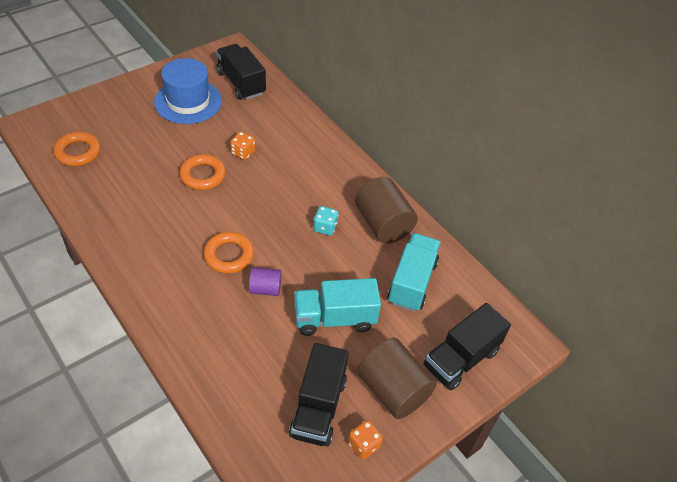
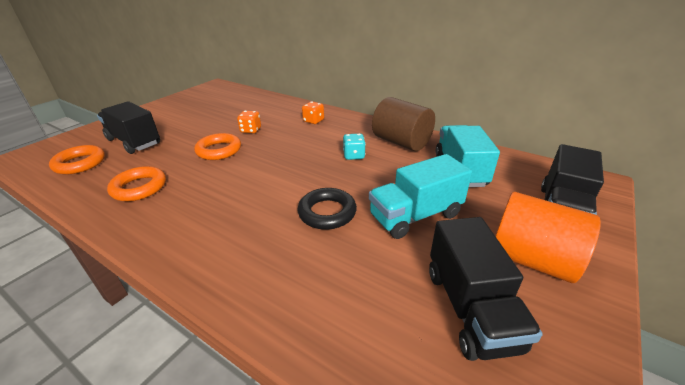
camera: 15 degrees left, 15 degrees down
(188, 101) = (187, 114): blue hat -> none
(229, 255) = (273, 197): orange ring -> orange ring (139, 188)
(241, 83) = (230, 98): black truck -> black truck (134, 142)
(265, 289) = (327, 212): purple cylinder -> black ring
(363, 445) = (561, 333): orange dice -> orange dice (313, 121)
(393, 390) = (531, 259): brown cylinder -> orange cylinder

